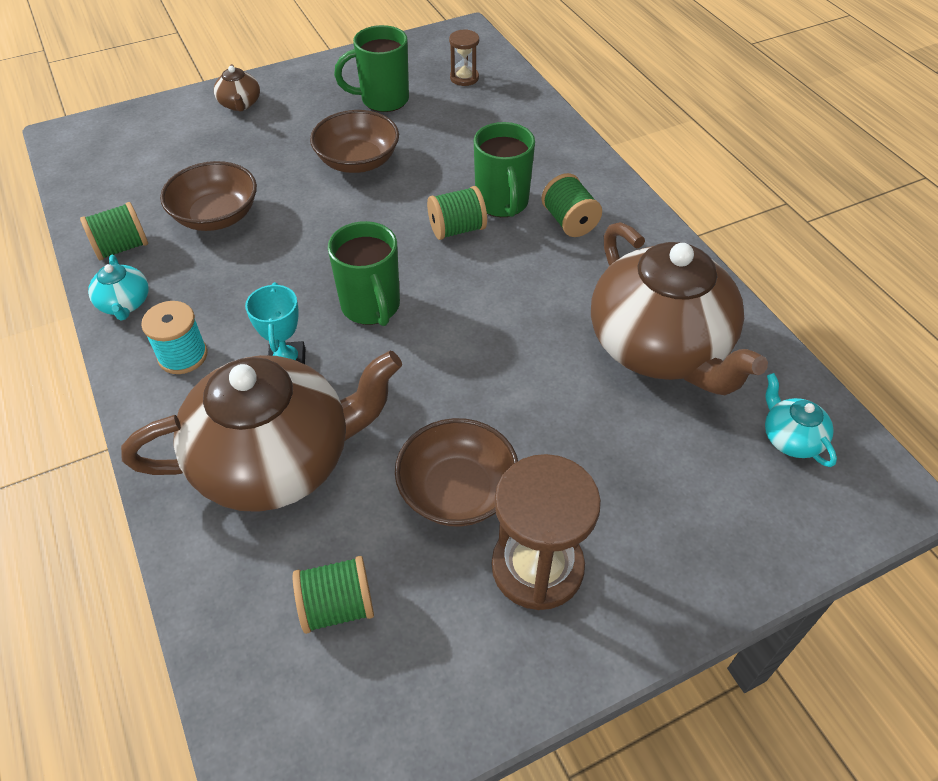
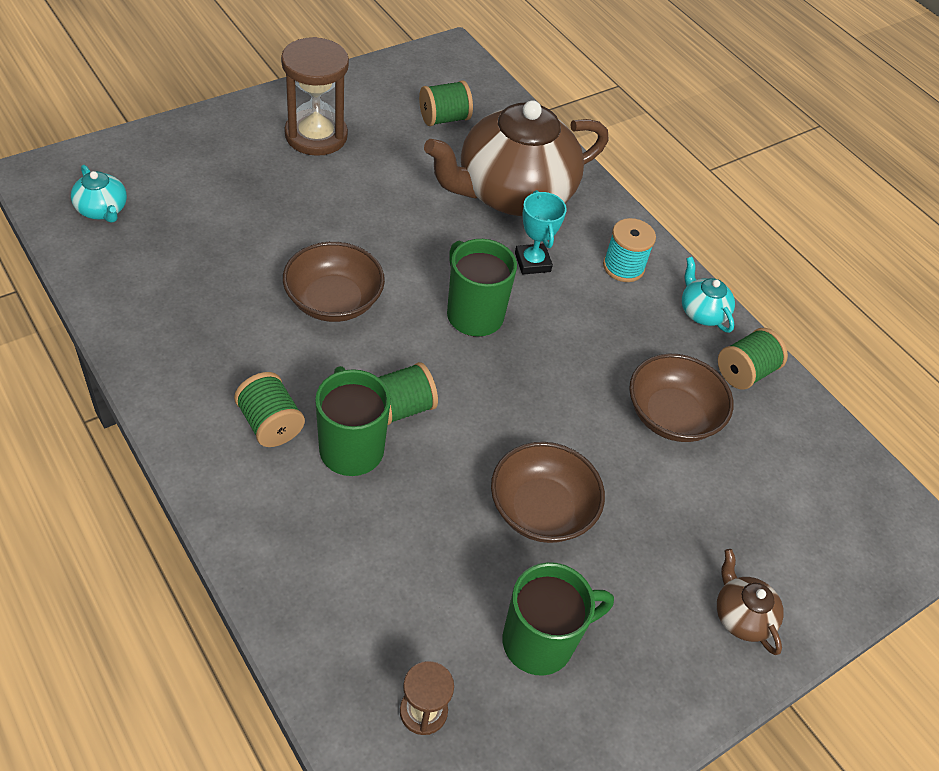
camera: 165 degrees right, 0 degrees up
(457, 491) = (374, 176): brown bowl -> brown bowl (333, 301)
(659, 347) = (196, 281): brown teapot -> none

